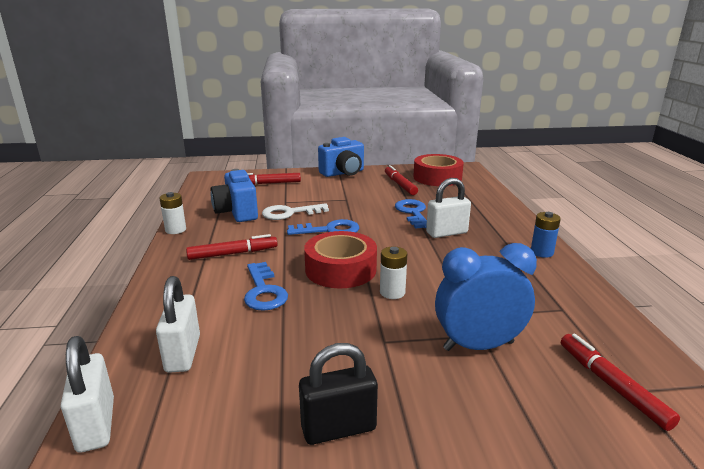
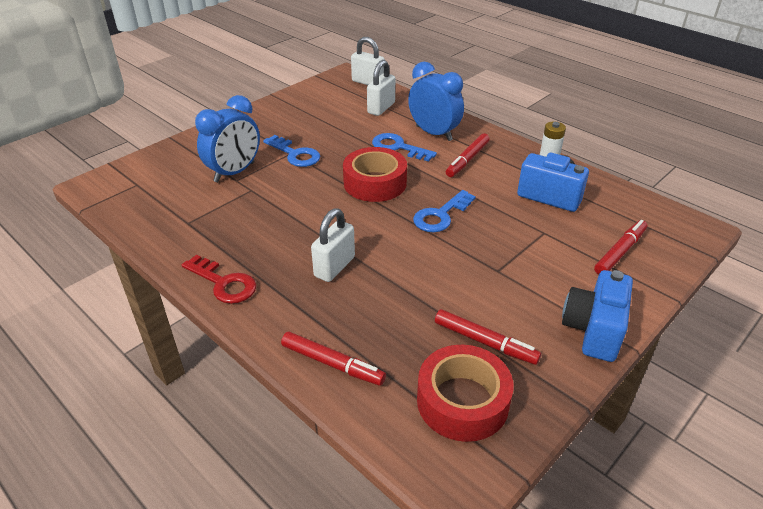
camera: 140 degrees right, 15 degrees up
(183, 354) = (381, 108): white padlock -> white padlock turned 75 degrees clockwise
(203, 289) = (434, 133): none -> blue clock
(290, 213) = (509, 218): white key -> none
(338, 428) = (274, 116): black padlock -> none
(392, 292) = (317, 182): white battery -> none
(413, 213) = (400, 283): blue key -> blue key (295, 154)
(541, 252) = (224, 283): blue battery -> red key
(611, 385) = (149, 182): red marker -> red marker (332, 363)

